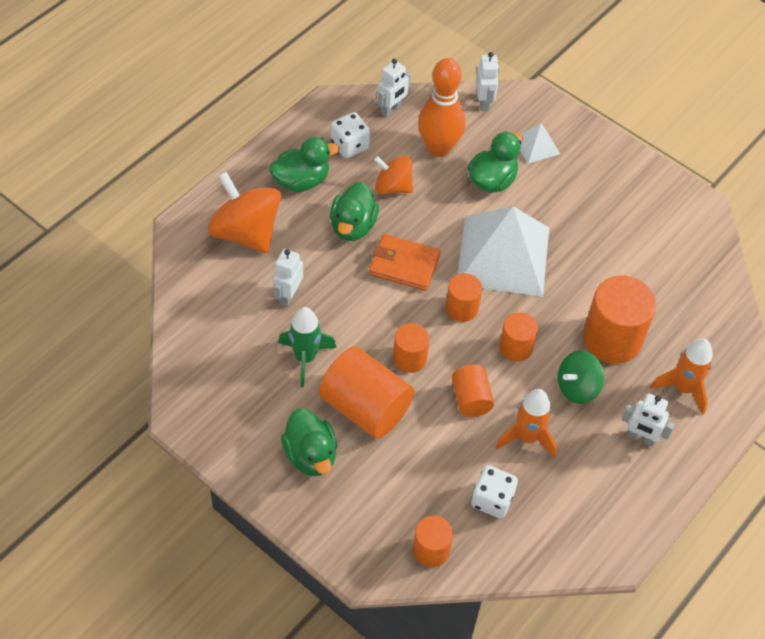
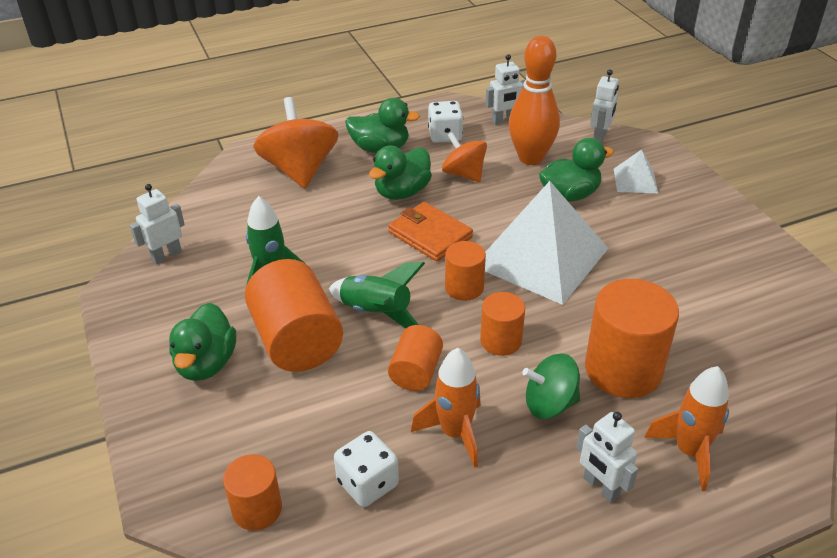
camera: 30 degrees right, 15 degrees down
(288, 296) = (298, 226): white robot -> white robot (166, 255)
(409, 358) = (376, 313): orange cylinder -> green rocket

